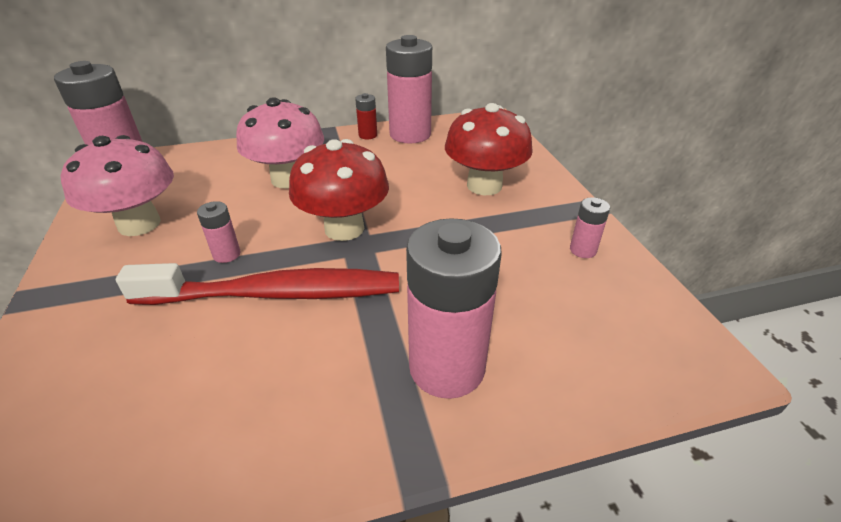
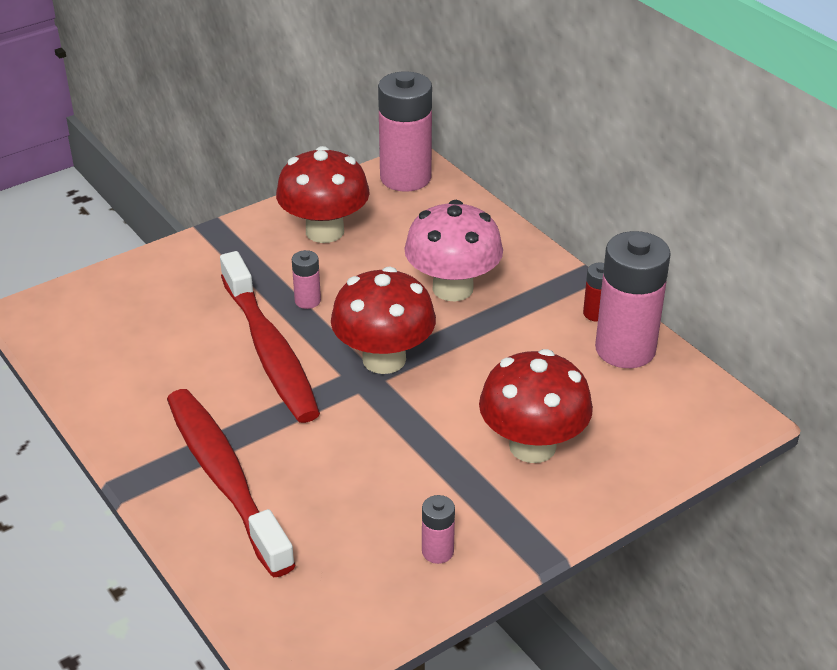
camera: 70 degrees right, 0 degrees up
(139, 224) = (324, 231): pink mushroom -> red mushroom
(447, 367) = (224, 477): pink battery -> red toothbrush

